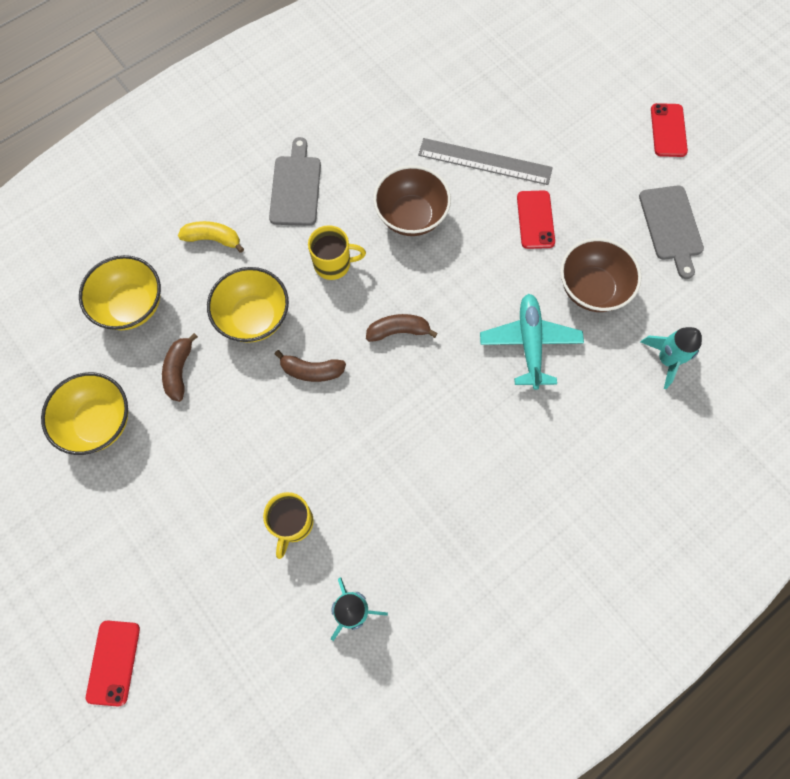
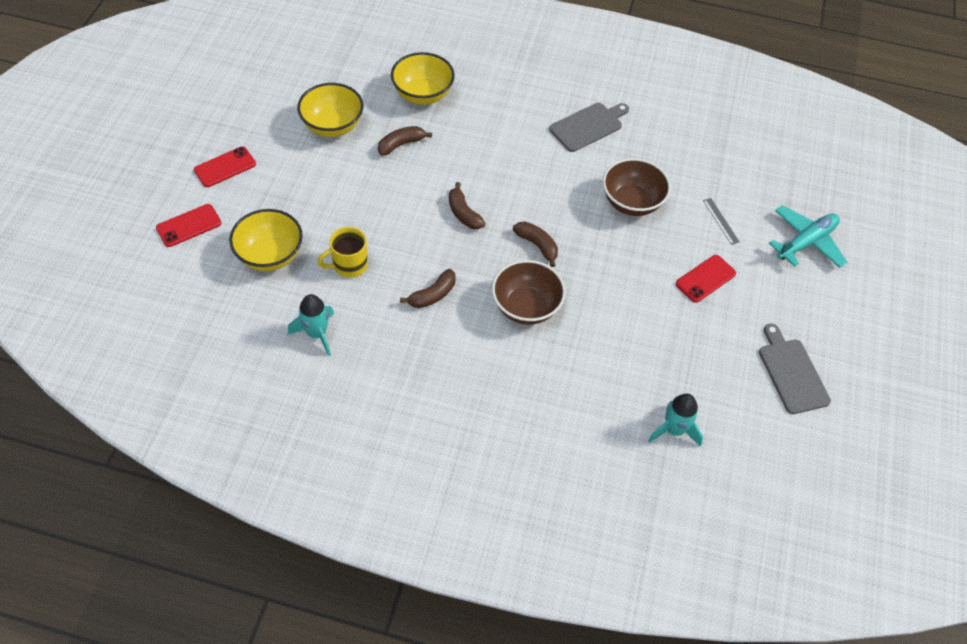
camera: 50 degrees right, 15 degrees down
(213, 239) = (507, 106): yellow banana -> none
(254, 317) = (472, 160): yellow bowl -> yellow bowl (270, 255)
(333, 264) = (552, 180): yellow mug -> none
(386, 465) = (433, 295): none -> brown banana
(485, 161) = (721, 221): grey ruler -> grey ruler, size x0.48
(529, 343) = (602, 330): turquoise plane -> turquoise plane (806, 242)
(591, 289) = (684, 346): brown bowl -> brown bowl (526, 307)
(668, 130) = (876, 325): red phone -> red phone (225, 167)
(671, 226) = (792, 373): grey cutting board -> grey cutting board turned 120 degrees clockwise

